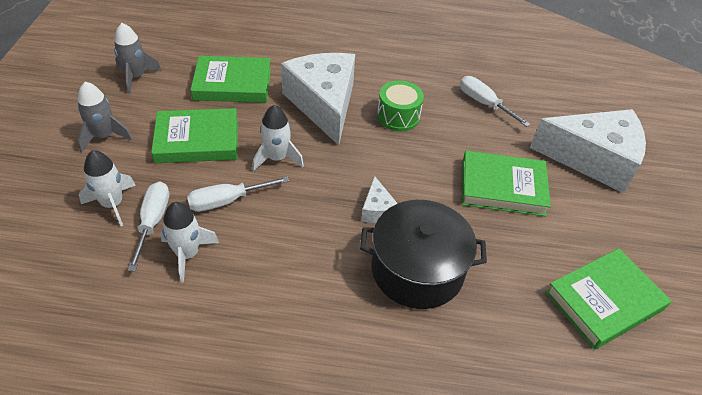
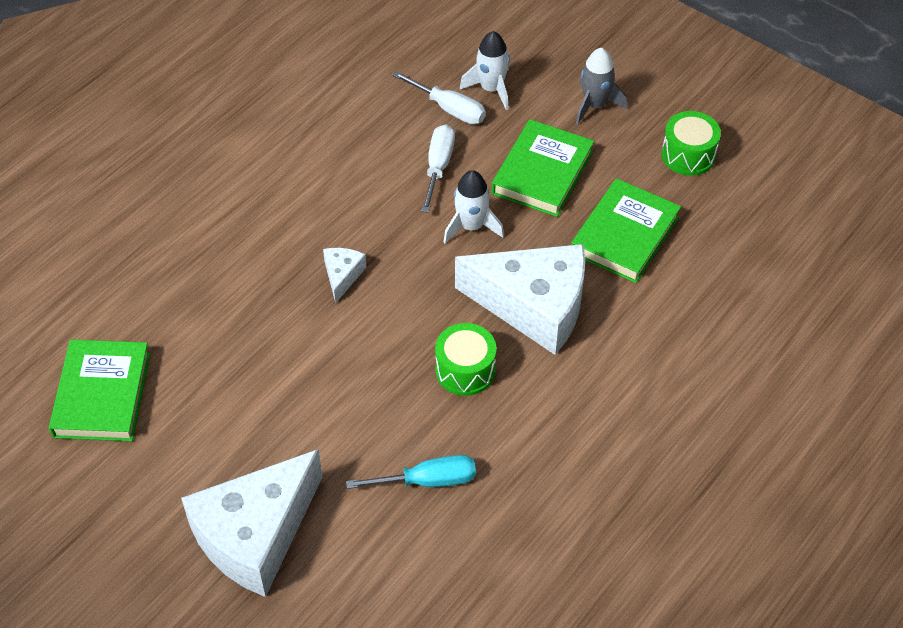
camera: 125 degrees right, 5 degrees up
(136, 77) = (688, 155): grey rocket -> green drum
(187, 254) = (394, 120): white rocket -> none
(377, 209) = (342, 276): white cheese -> white cheese turned 75 degrees clockwise
(417, 270) = (252, 269): black pot -> none
(484, 103) = (428, 481): white screwdriver -> turquoise screwdriver
(502, 187) = (288, 405): green book -> none

